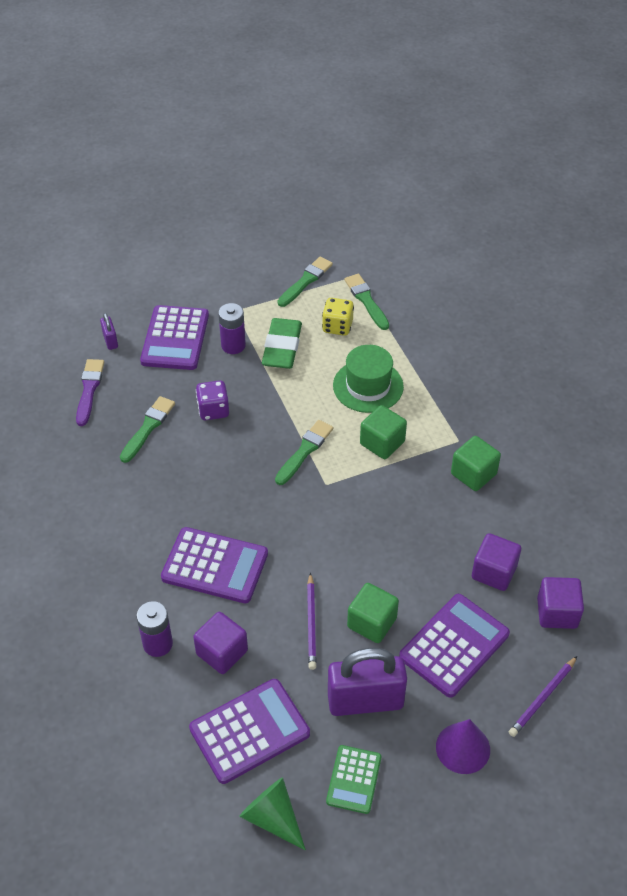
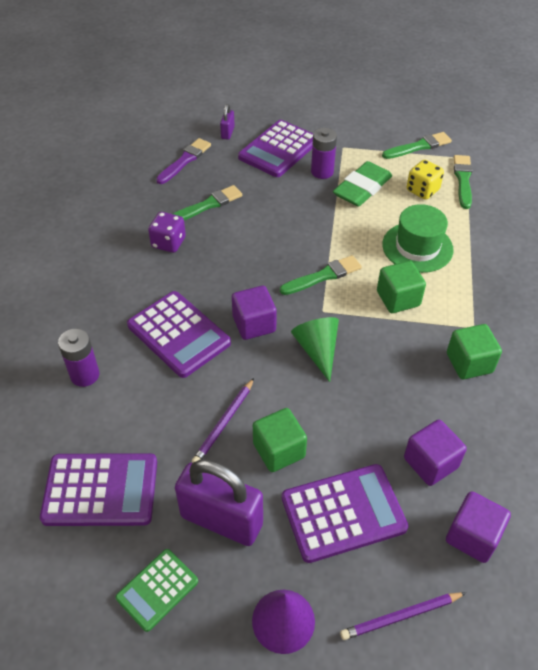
camera: 30 degrees right, 0 degrees up
(213, 410) = (269, 213): purple dice -> purple dice (168, 243)
(222, 652) = (130, 409): purple cube -> purple cube (254, 324)
(272, 817) = (60, 581): green cone -> green cone (317, 350)

